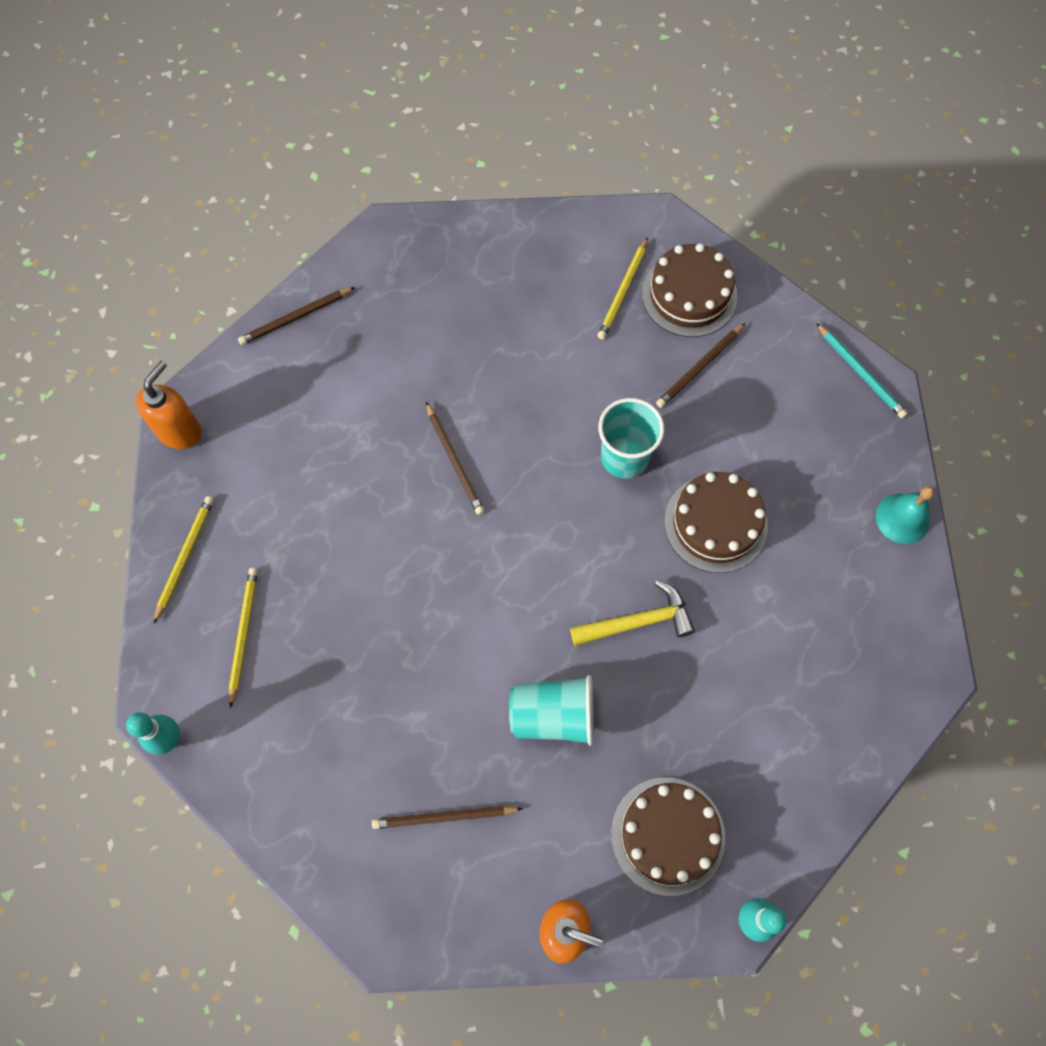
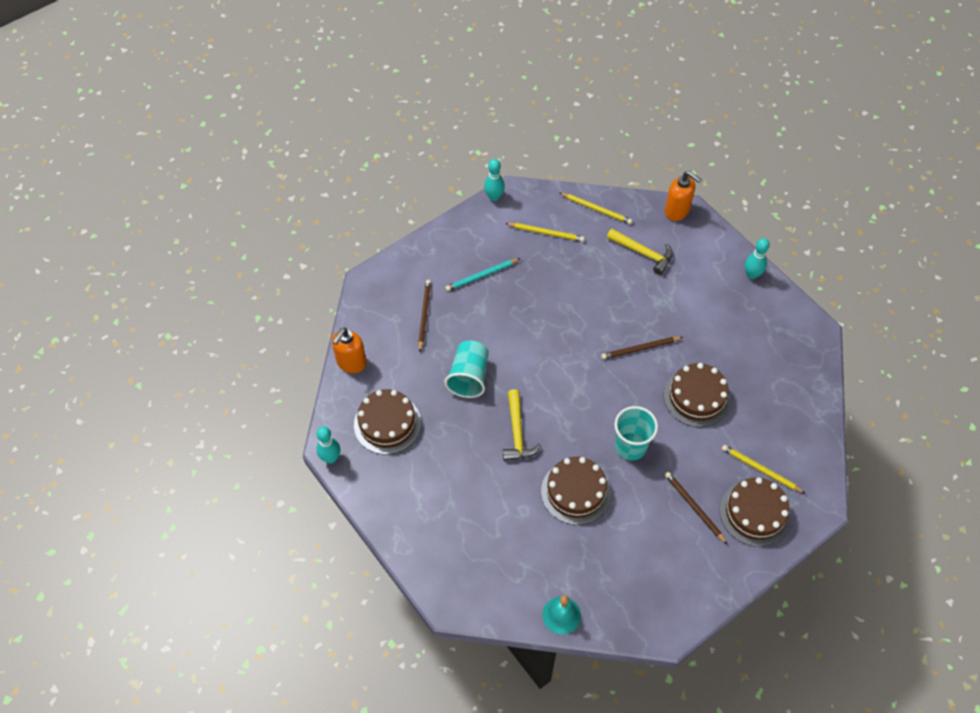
camera: 100 degrees right, 10 degrees down
(271, 474) = (643, 253): none -> yellow hammer
(296, 317) = (751, 275): brown pencil -> turquoise bowling pin
(525, 377) = (696, 397): none -> brown cake
(860, 372) = (680, 618): turquoise pencil -> turquoise pencil (482, 276)

